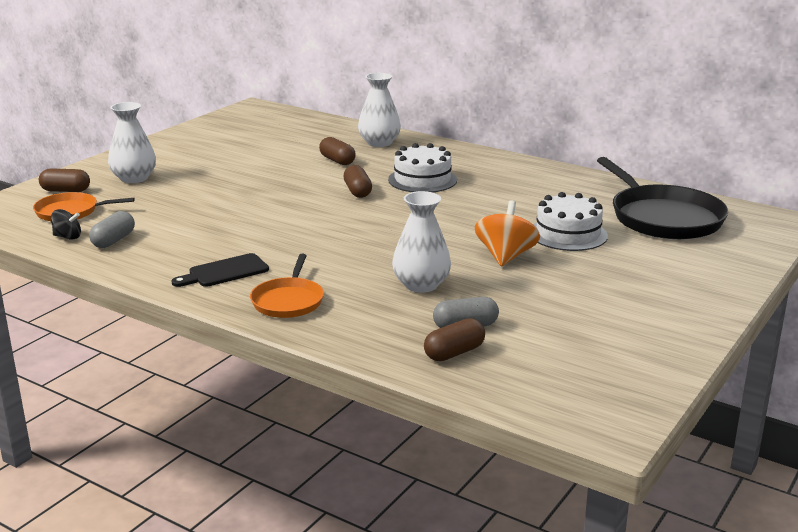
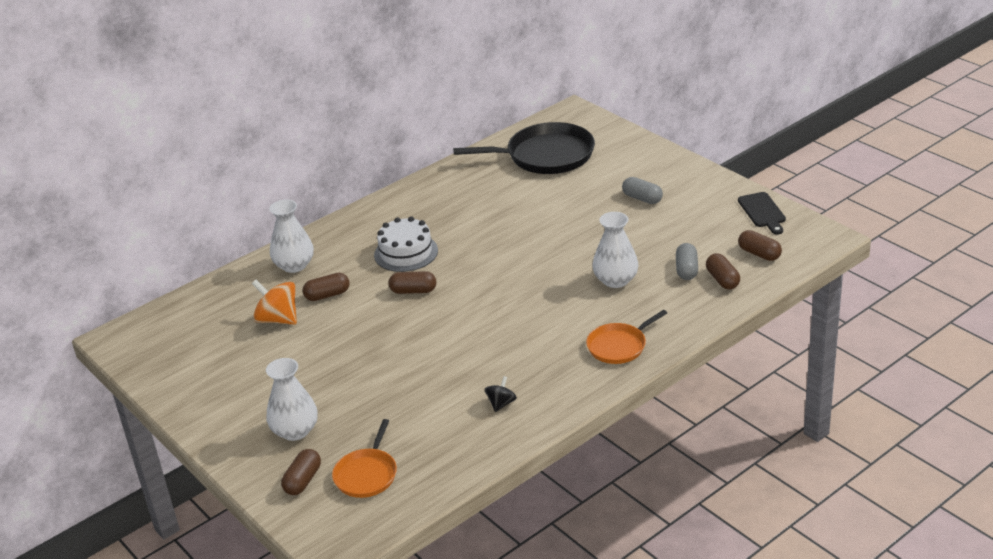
camera: 70 degrees left, 10 degrees up
(67, 237) = (432, 474): black spinning top -> black spinning top (501, 404)
(113, 241) = (456, 442): grey capsule -> grey capsule (642, 198)
(224, 272) = (552, 376): black cutting board -> black cutting board (762, 212)
(288, 301) = (619, 346): orange pan -> orange pan turned 120 degrees clockwise
(505, 256) = (583, 235): orange spinning top -> orange spinning top (278, 319)
(532, 375) = (759, 254): none -> brown capsule
(568, 234) = (555, 201): white cake -> none

